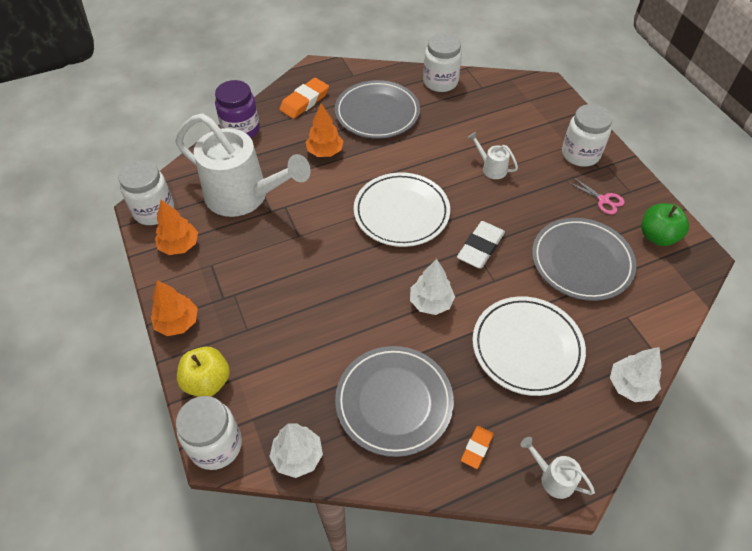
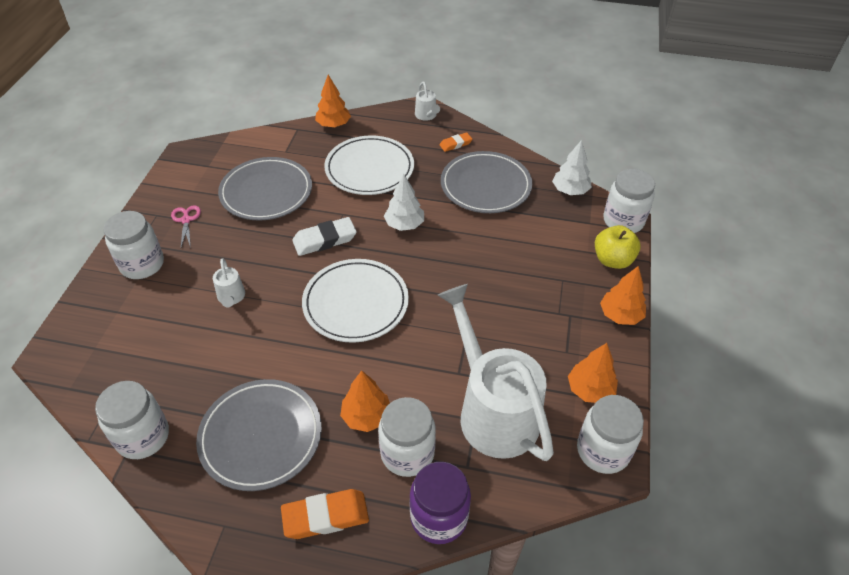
camera: 145 degrees left, 5 degrees down
(283, 147) = (407, 453): none -> white jar
(630, 385) = (333, 125): white tree -> orange tree
(657, 236) = (191, 178): green apple -> none

